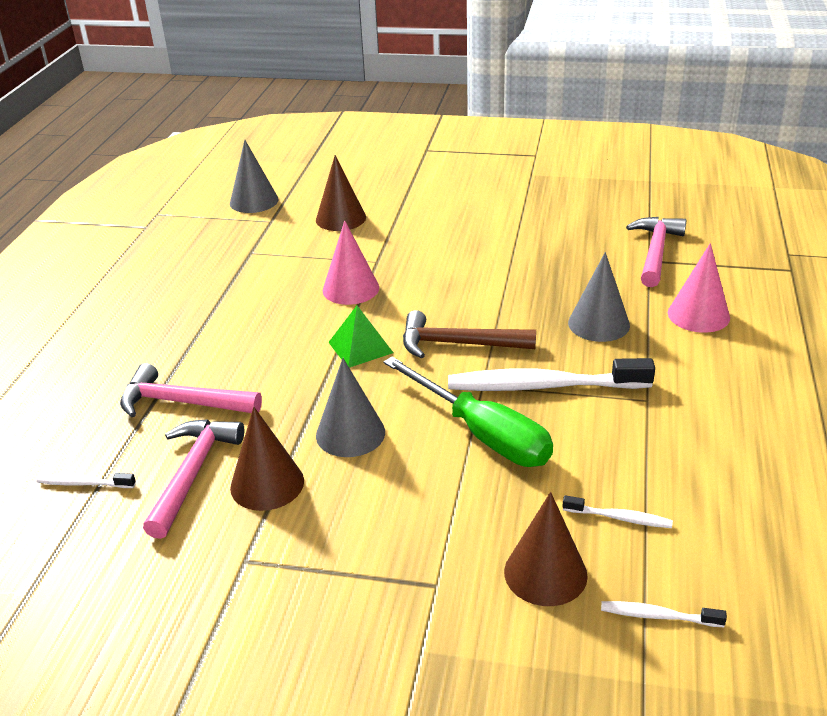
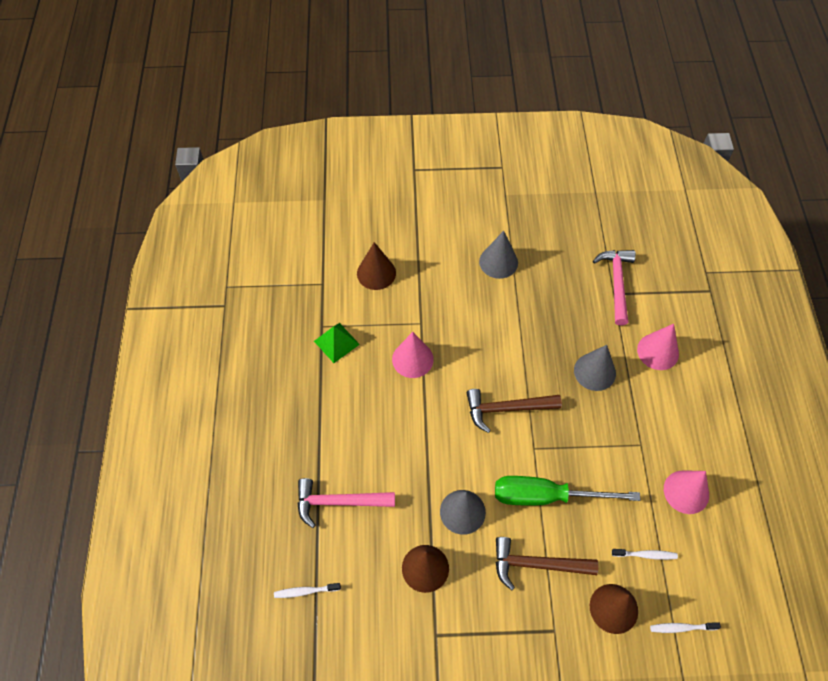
camera: 15 degrees left, 25 degrees up
(193, 473) = (373, 568): pink hammer -> none
(254, 201) = (299, 259): grey cone -> grey cone (498, 262)
(360, 347) = (441, 423): green pyramid -> green pyramid (336, 342)
(437, 504) = (536, 564): none -> brown hammer
(482, 434) = (546, 496): green screwdriver -> green screwdriver turned 150 degrees clockwise
(542, 386) = (573, 443): white toothbrush -> none
(707, 457) = (686, 492): none -> pink cone

